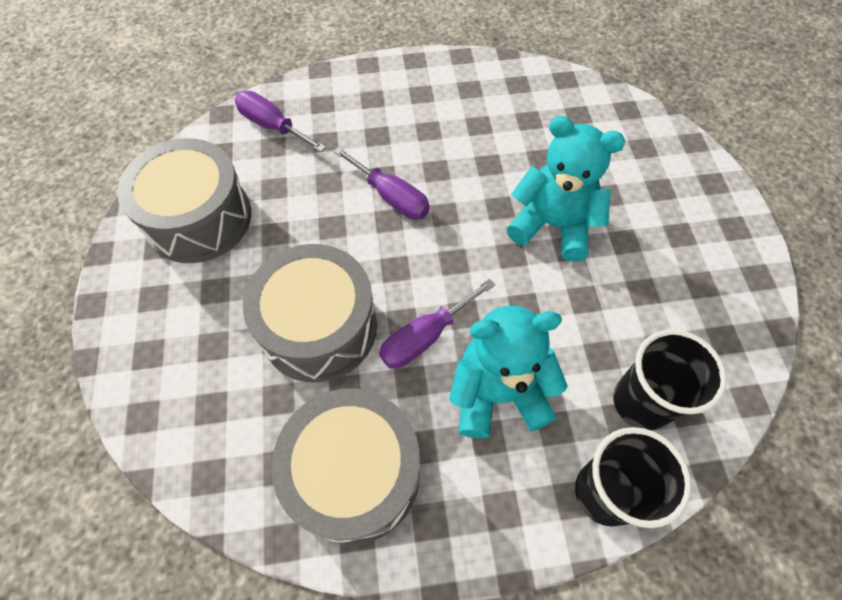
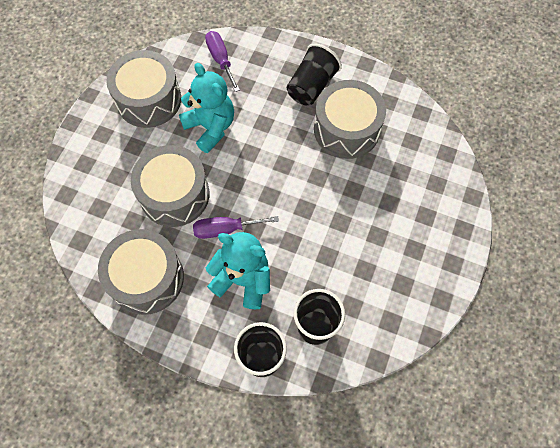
camera: 30 degrees right, 5 degrees up
(391, 197) = (260, 139): purple screwdriver -> none
(413, 107) = (311, 86): none -> black cup
(493, 136) = (346, 129): none -> grey drum
(552, 225) = (341, 204): turquoise teddy bear -> turquoise teddy bear (210, 127)

